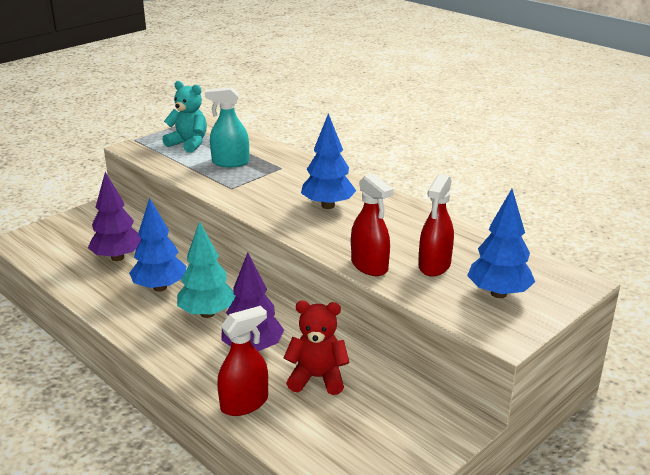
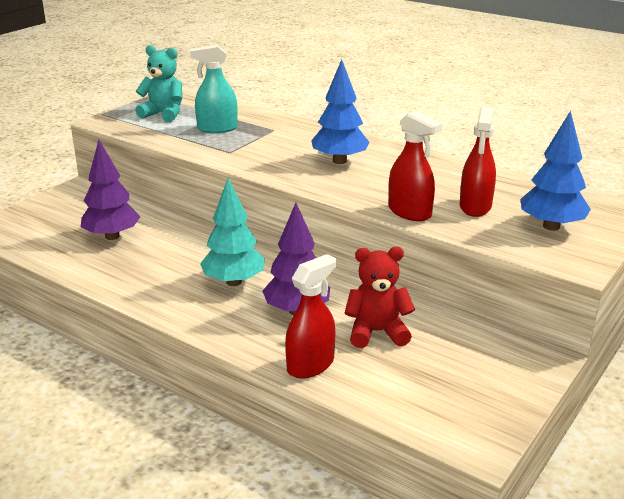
camera: 10 degrees left, 0 degrees up
(160, 287) = (171, 261): blue tree -> none

